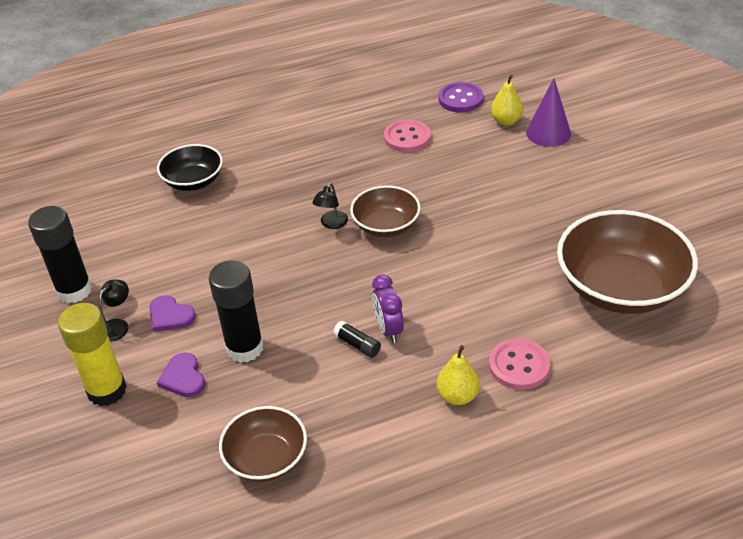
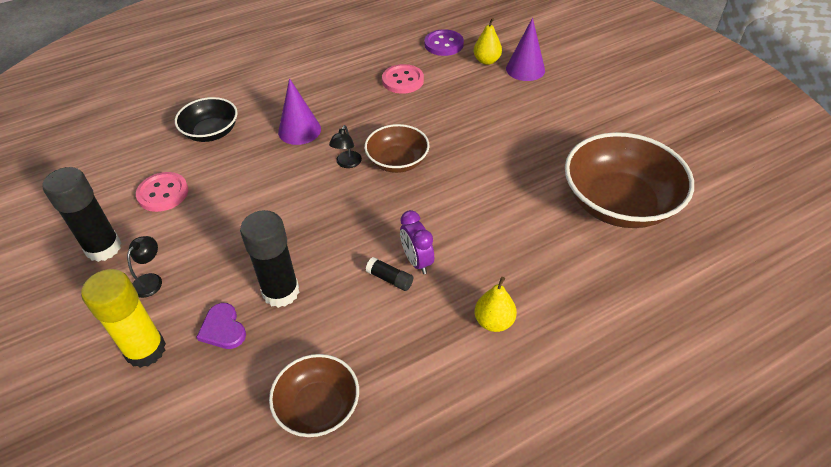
camera: 10 degrees left, 5 degrees up
(170, 316) = (203, 265): purple heart -> none
(286, 185) = (299, 130): none -> purple cone
(519, 366) = (545, 286): pink button -> pink button (163, 193)

